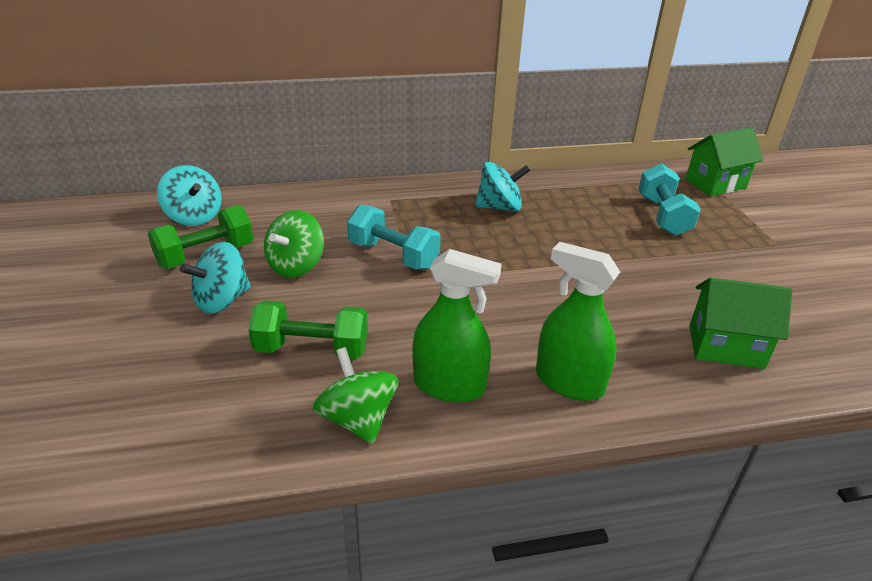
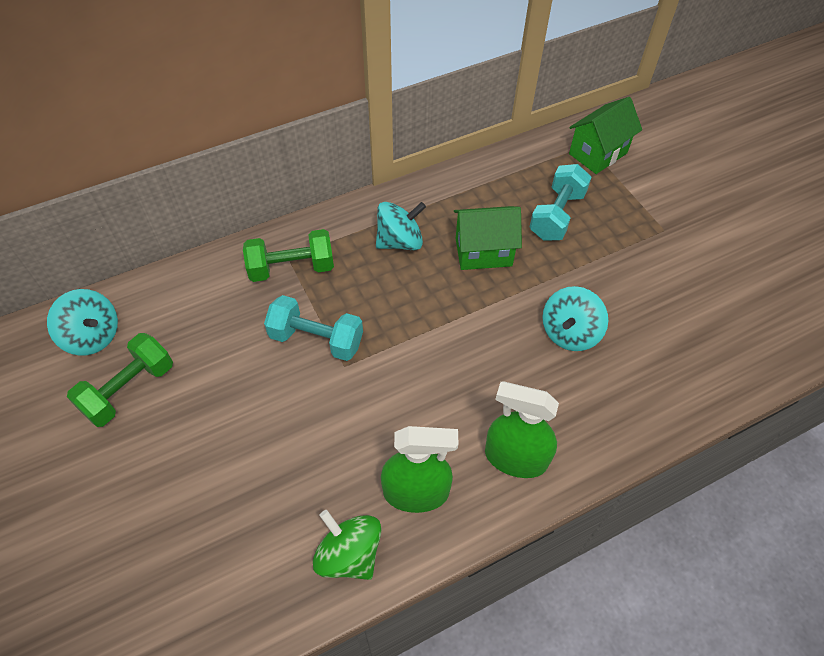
camera: 15 degrees left, 20 degrees up
(222, 300) = (171, 447): turquoise spinning top -> turquoise spinning top (569, 332)
(296, 266) = (226, 380): green spinning top -> none
(312, 349) = (281, 485): green dumbbell -> green dumbbell (291, 268)
(663, 216) = (557, 215): turquoise dumbbell -> turquoise dumbbell turned 45 degrees clockwise
(725, 346) = (636, 378): green house -> green house (483, 252)

